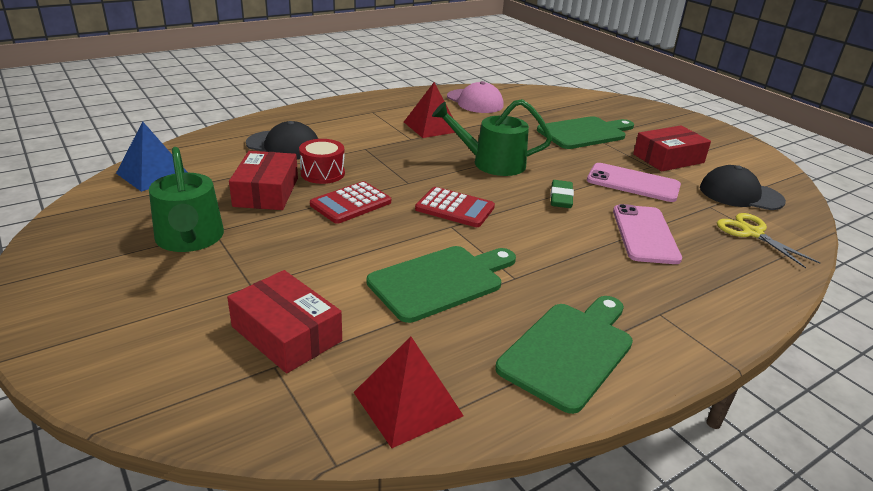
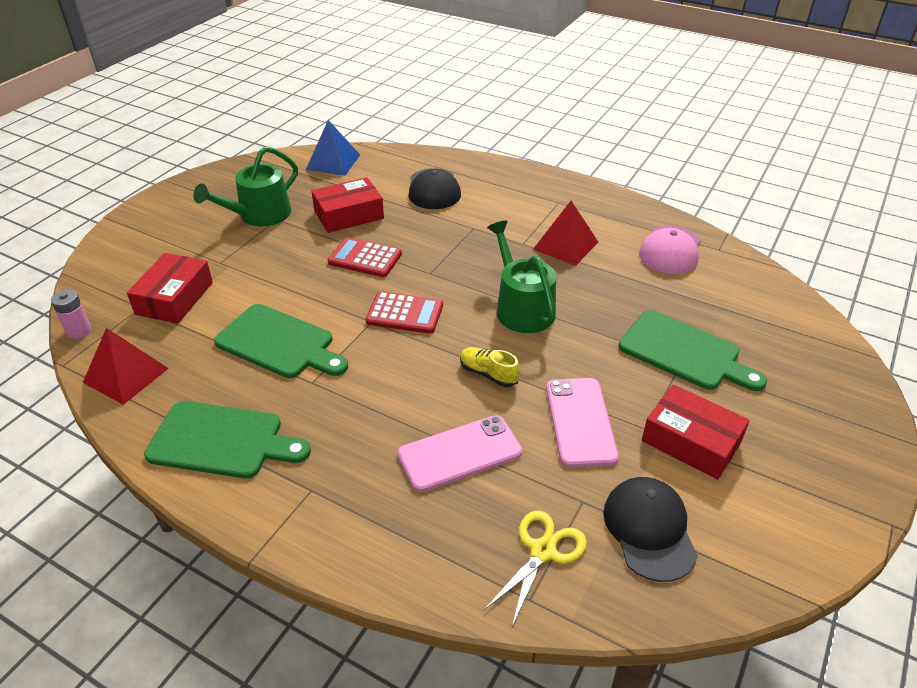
camera: 65 degrees right, 10 degrees up
(270, 434) = (79, 331): none -> pink battery
(322, 173) = (403, 226): red drum -> none
(455, 208) = (405, 313): red calculator -> red calculator turned 75 degrees counterclockwise
(561, 198) = (488, 374): green eraser -> yellow shoe

